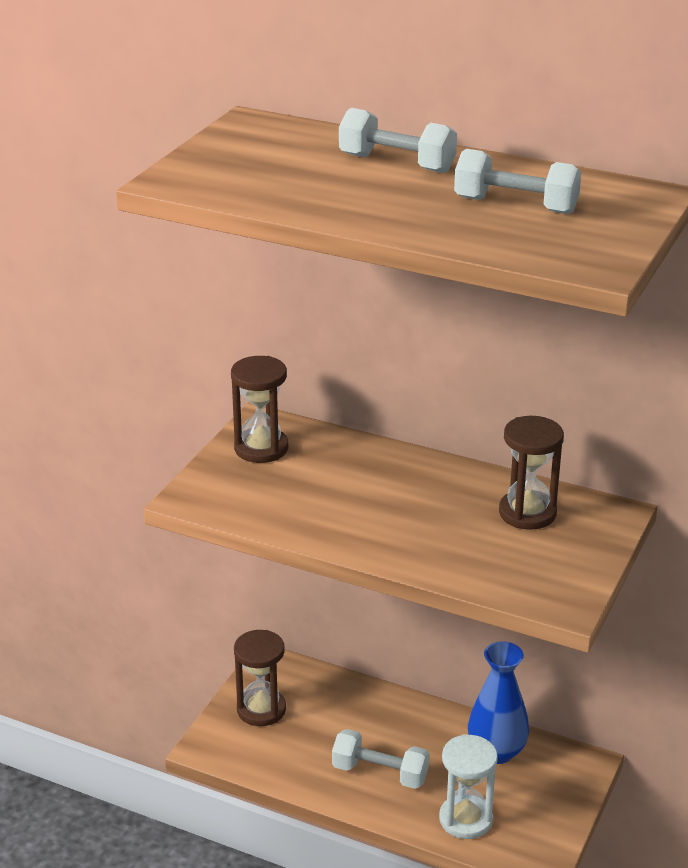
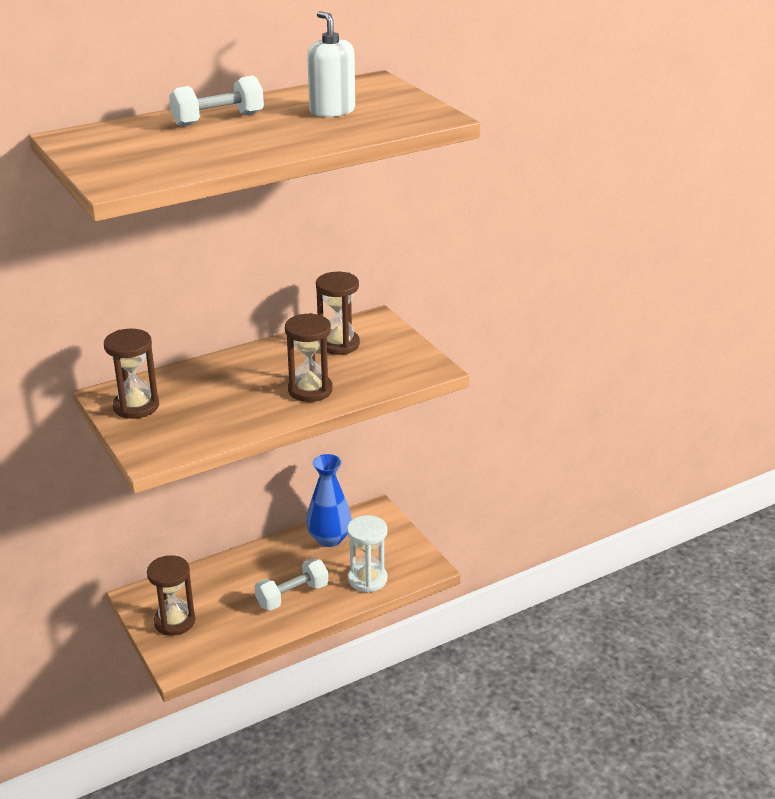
camera: 55 degrees left, 0 degrees up
(414, 537) = (310, 390): none -> brown hourglass
(515, 205) = (332, 111): white dumbbell -> white soap dispenser

